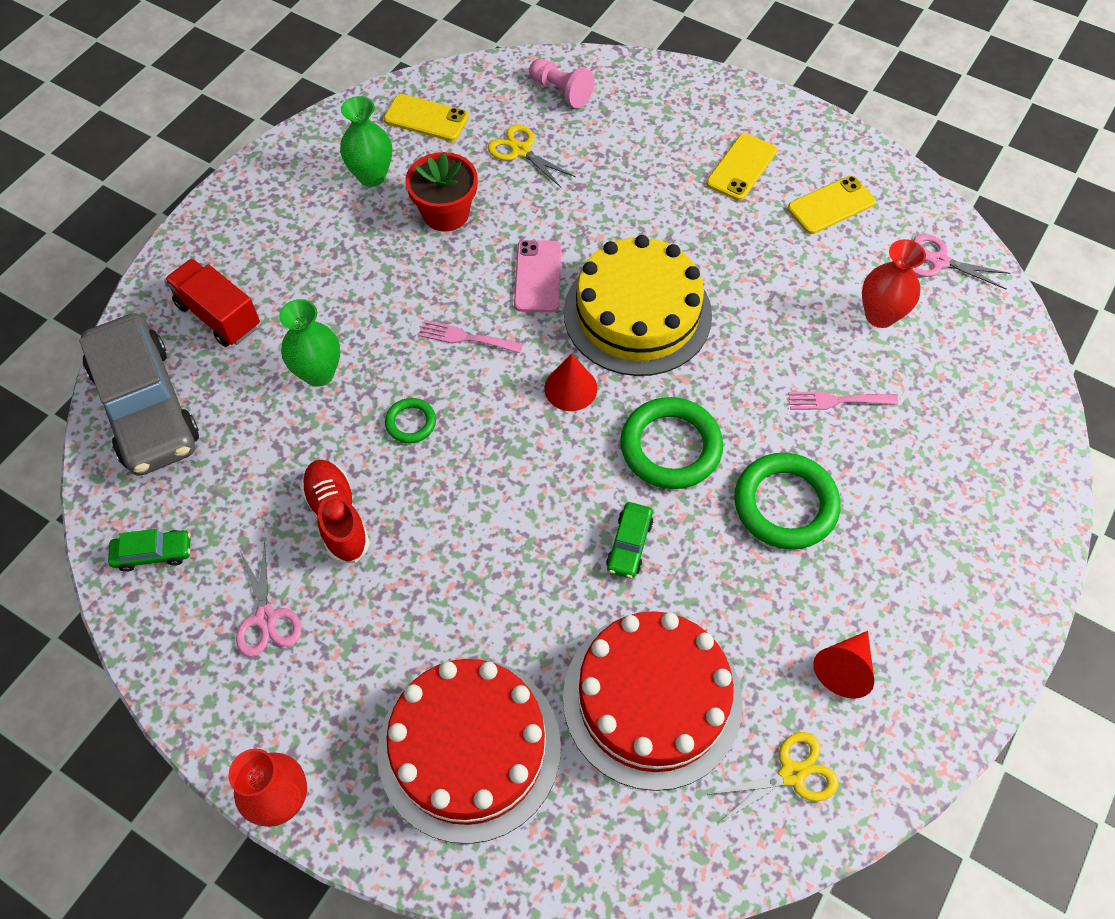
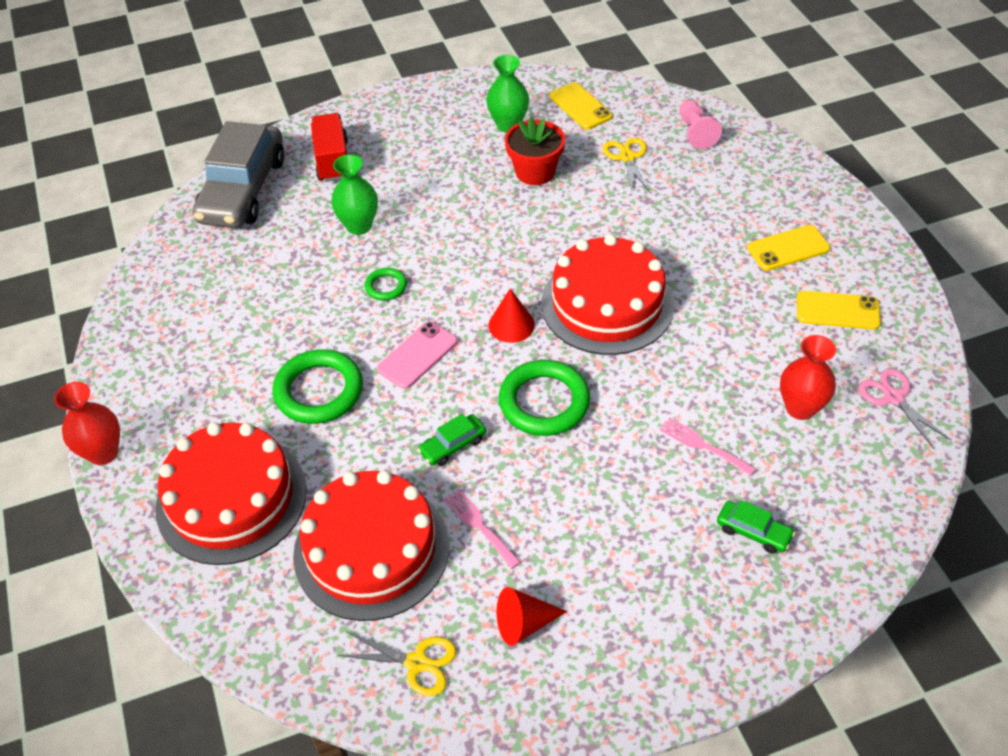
camera: 40 degrees right, 10 degrees down
(153, 554) = (168, 273): green car -> green car (753, 532)
(266, 618) = (193, 347): pink scissors -> none
(337, 517) = (288, 316): red shoe -> none
(465, 338) = (472, 255): pink fork -> pink fork (479, 525)
(538, 276) = (559, 243): pink phone -> pink phone (417, 355)
(637, 313) = (607, 304): yellow cake -> red cake
(785, 504) = (590, 489): green ring -> green ring (319, 391)

